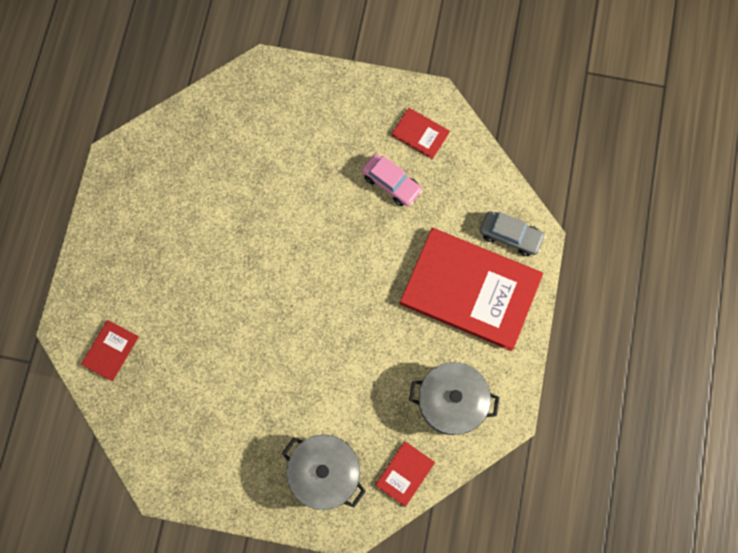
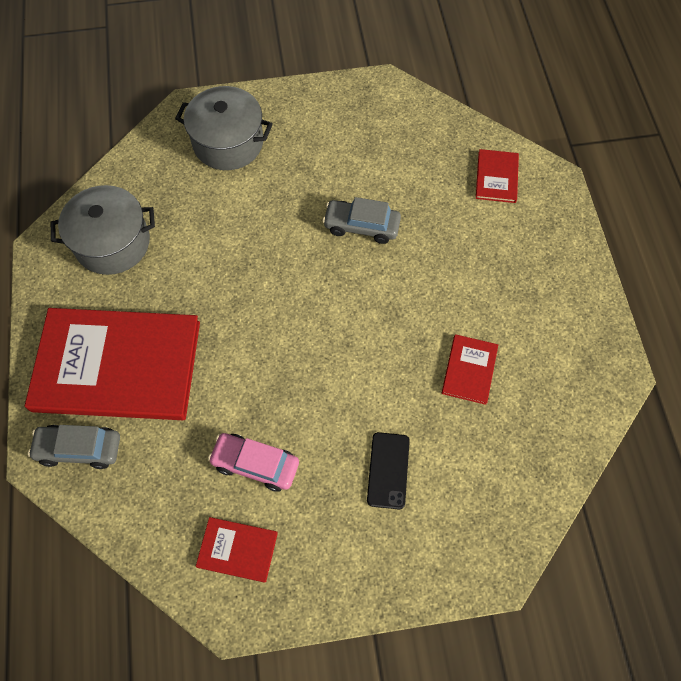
camera: 160 degrees right, 10 degrees down
(243, 344) = (361, 226): none -> grey car
(304, 149) = (388, 470): none -> black phone
(404, 473) = (146, 166): red book -> red book (469, 370)

